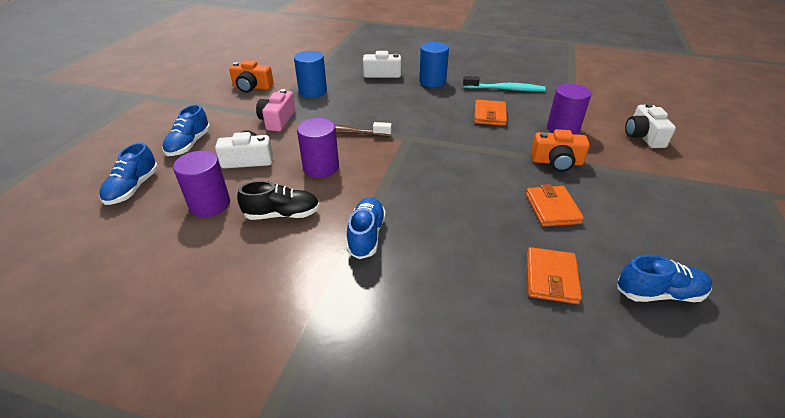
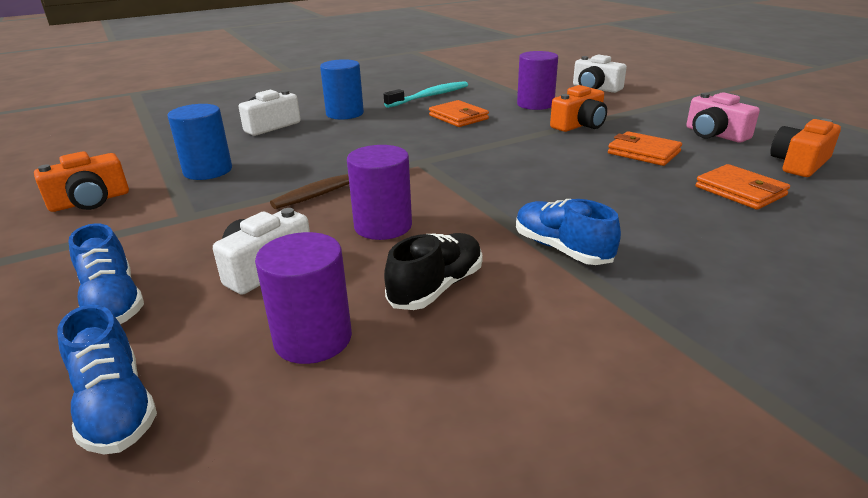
camera: 45 degrees left, 10 degrees down
(277, 120) = (217, 214): pink camera -> pink camera (714, 134)
(659, 293) = (799, 164): blue shoe -> orange camera

